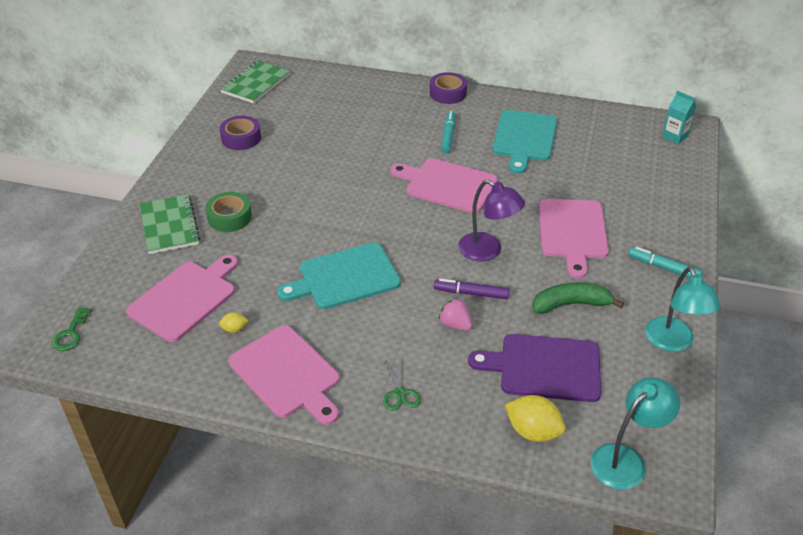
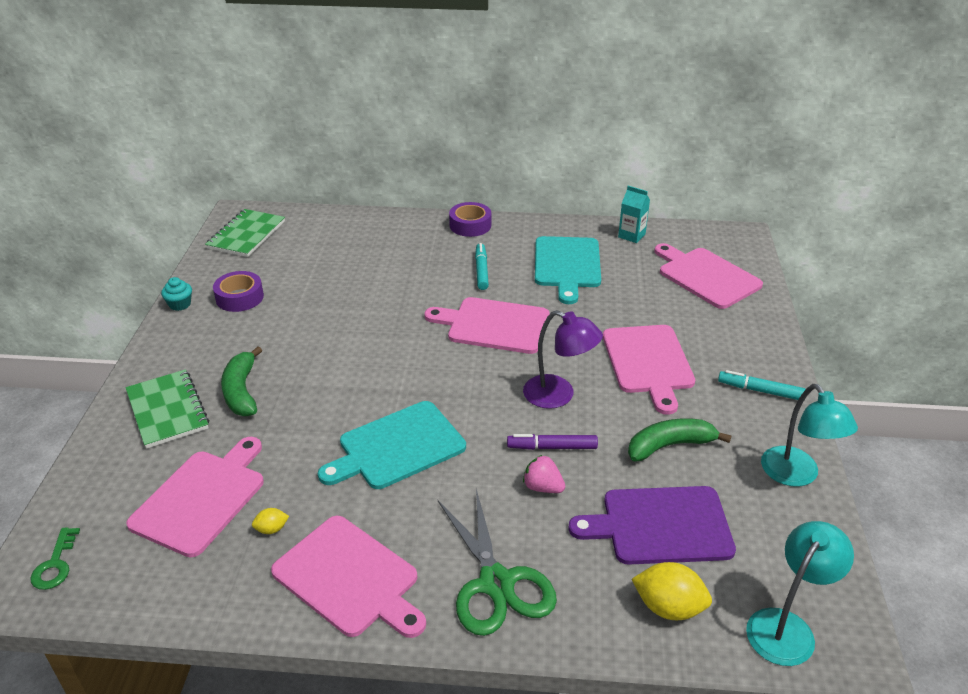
camera: 10 degrees left, 5 degrees down
(192, 139) = (180, 304): none -> turquoise cupcake
(229, 217) = (241, 391): green tape -> green banana
(400, 393) = (496, 583): green scissors -> green scissors, size x2.14
(646, 161) = (706, 276): none -> pink cutting board
(674, 136) = (728, 247): turquoise carton -> turquoise carton (631, 235)

